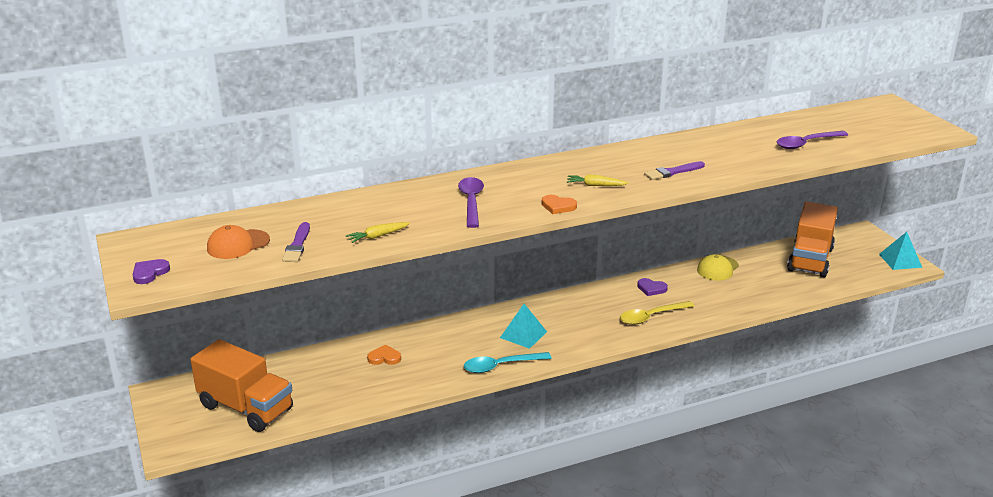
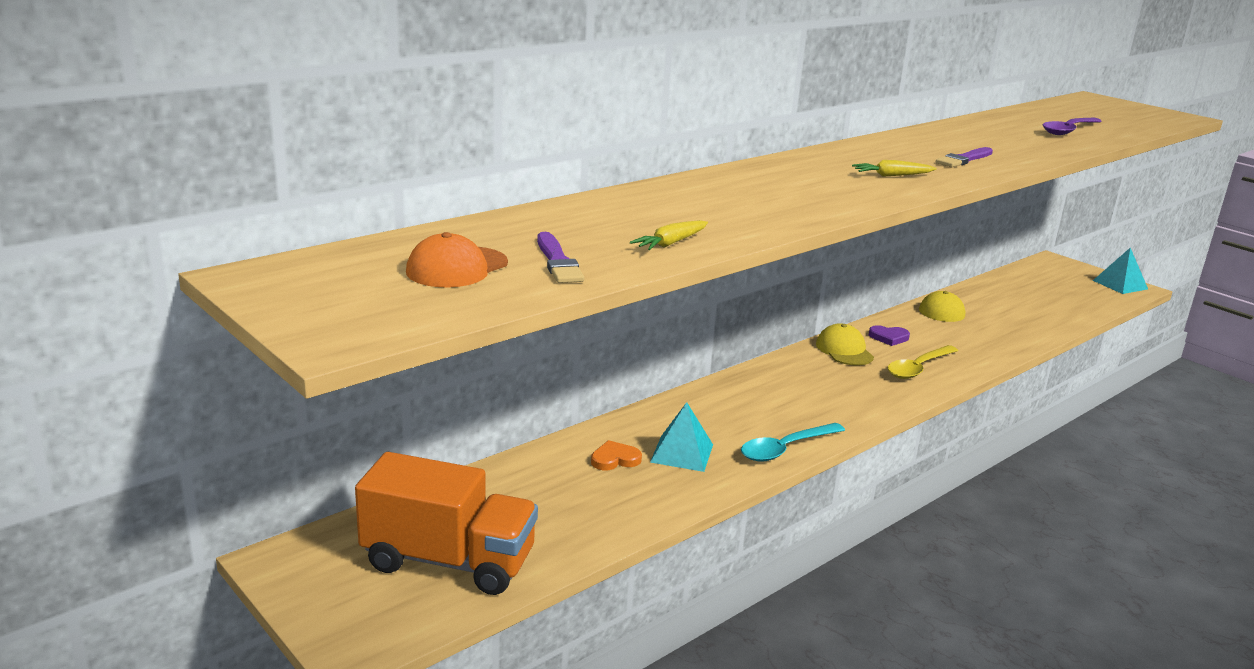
camera: 20 degrees left, 5 degrees down
(149, 273) = (334, 316): purple heart -> none
(471, 202) = (755, 199): purple spoon -> none
(523, 334) = (781, 406): turquoise pyramid -> turquoise pyramid (682, 453)
(558, 206) = (876, 198): orange heart -> none
(607, 295) = (844, 350): none -> yellow cap
(810, 260) = (1030, 292): orange truck -> none

